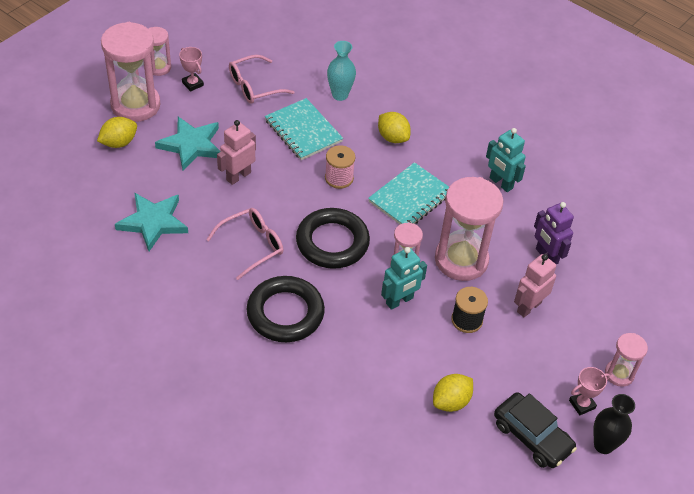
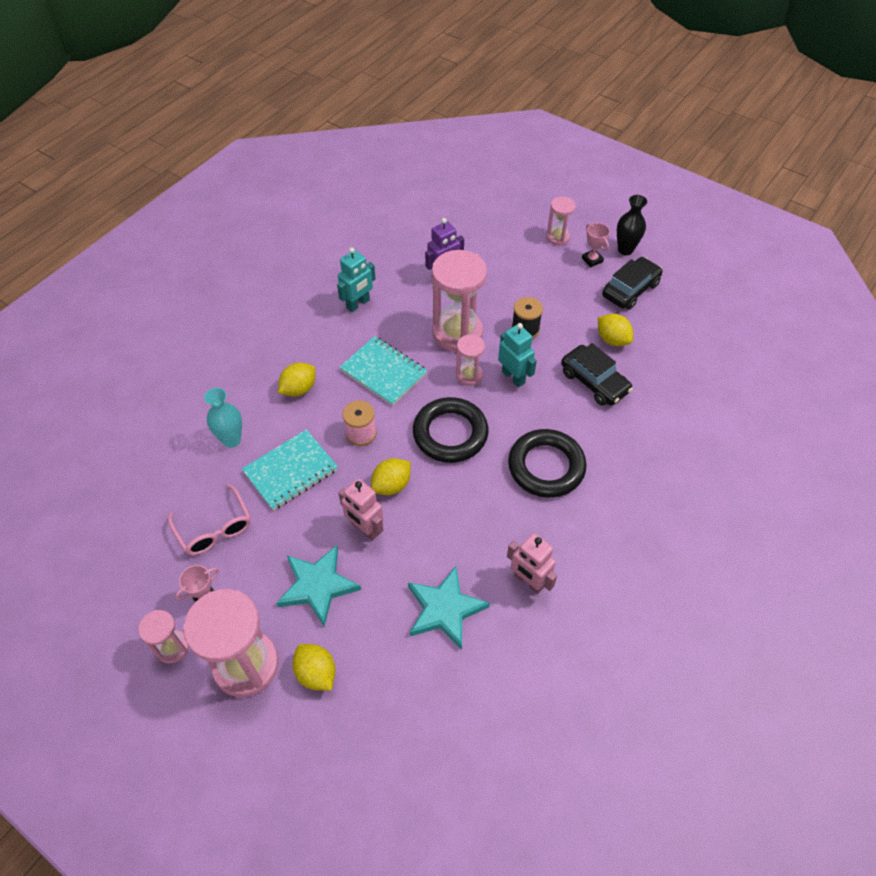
camera: 90 degrees left, 5 degrees up
(252, 245) = (464, 504): pink glasses -> none
(280, 196) = (391, 485): none -> yellow lemon
(390, 373) = (594, 382): none -> black car
(528, 307) = (502, 288): pink robot -> pink robot (528, 581)

